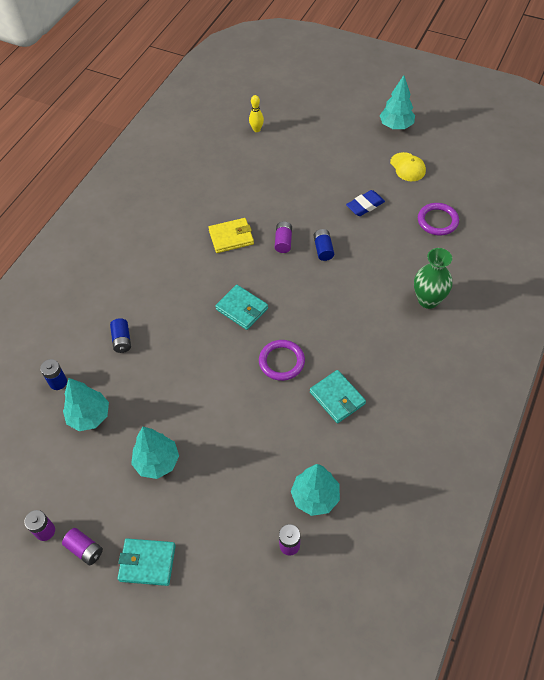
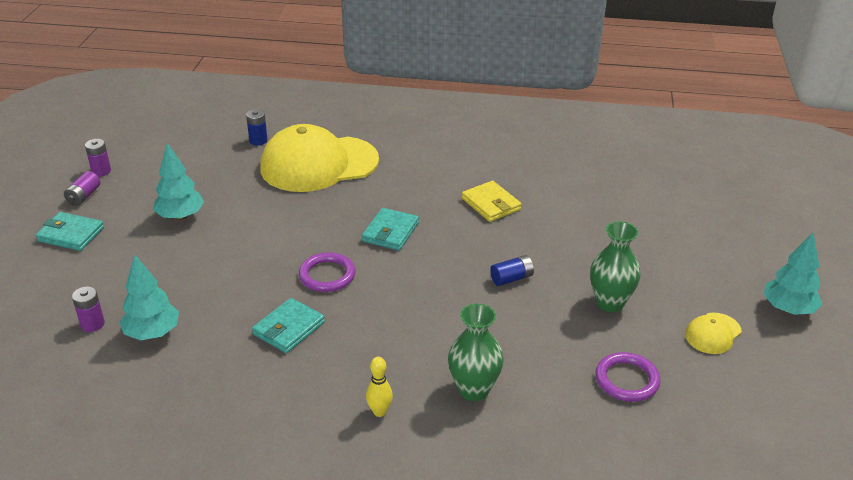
camera: 70 degrees right, 20 degrees down
(89, 416) = (224, 166): turquoise tree -> none
(122, 340) = (319, 164): blue battery -> yellow cap
(147, 563) = (71, 234): turquoise wallet -> turquoise wallet turned 60 degrees counterclockwise
(256, 129) = (678, 189): yellow bowling pin -> yellow bowling pin (379, 412)
(283, 242) = (506, 244): purple battery -> none
(365, 205) = (610, 303): blue eraser -> green vase

